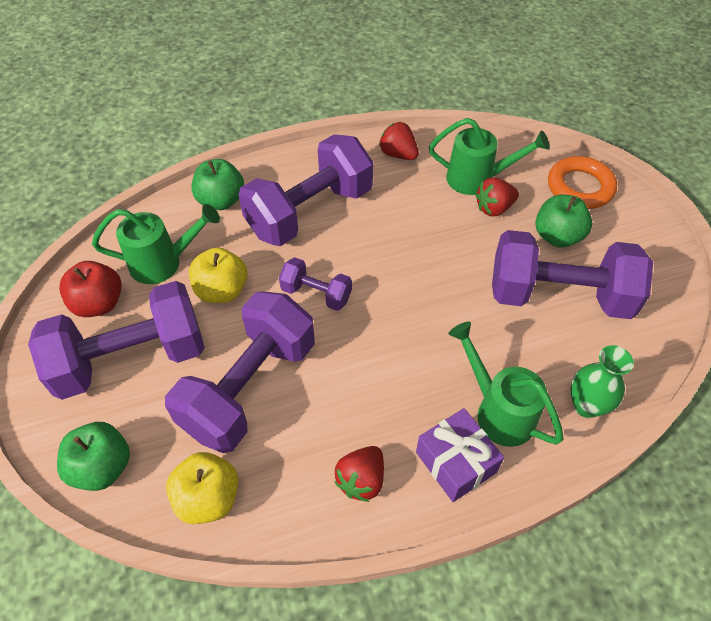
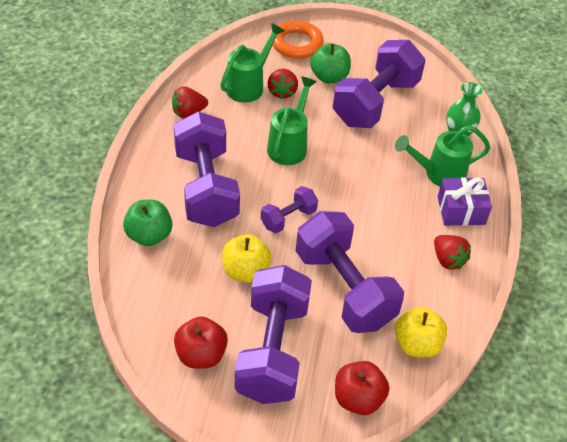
camera: 65 degrees left, 5 degrees down
(102, 467) = (358, 399): green apple -> red apple
(163, 263) = (188, 297): green watering can -> green watering can (289, 145)

